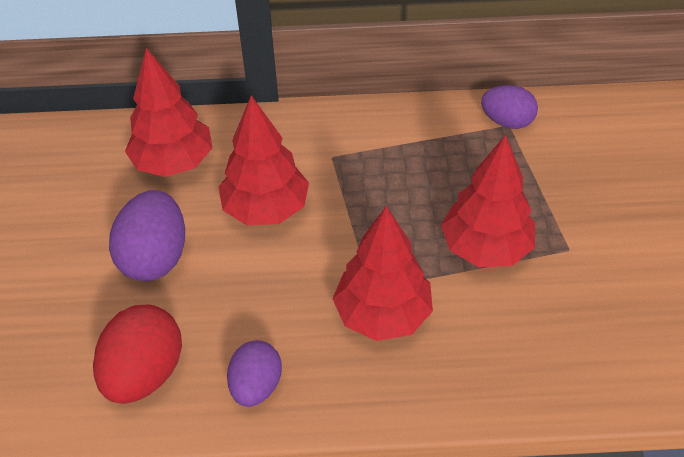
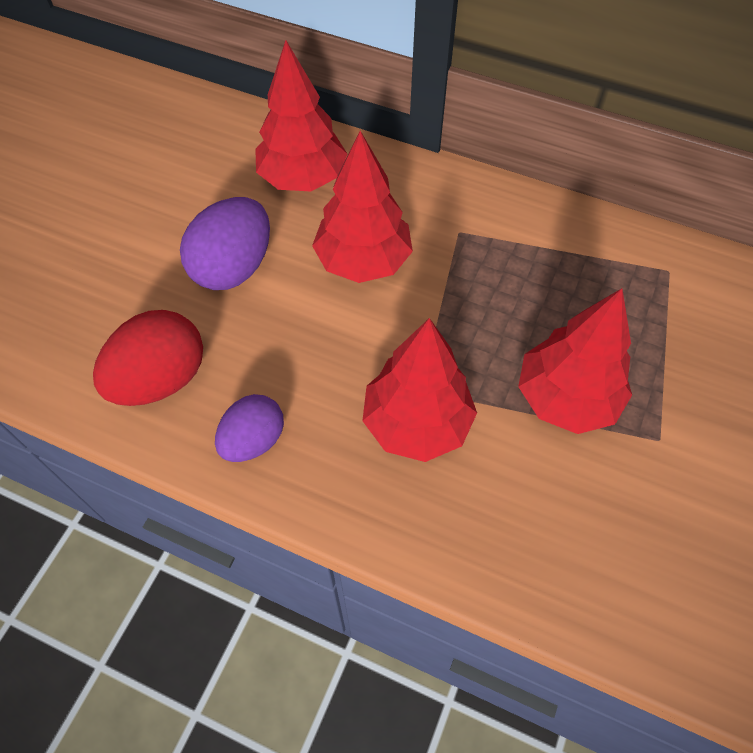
camera: 25 degrees right, 10 degrees up
(507, 121) = (669, 266): purple egg -> none

